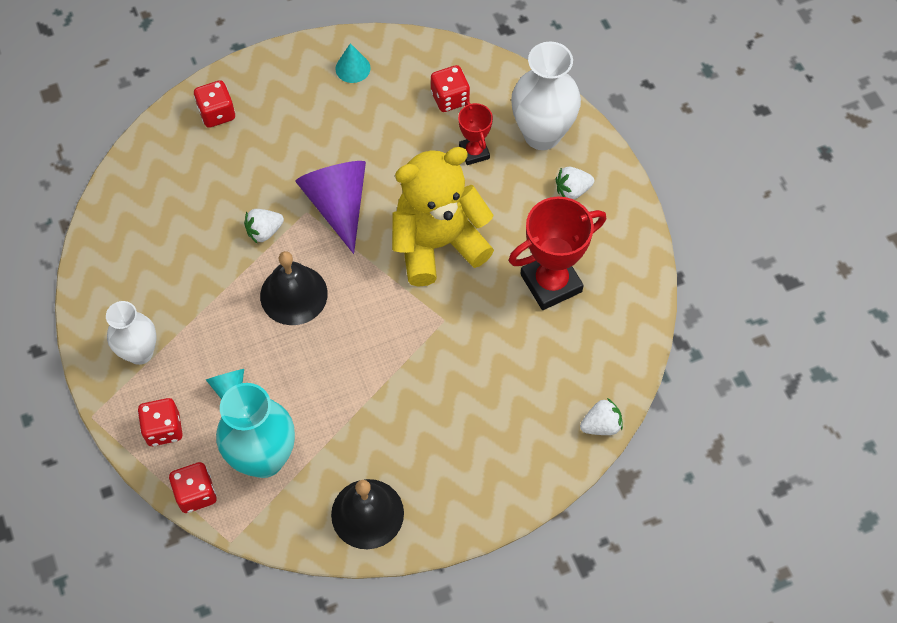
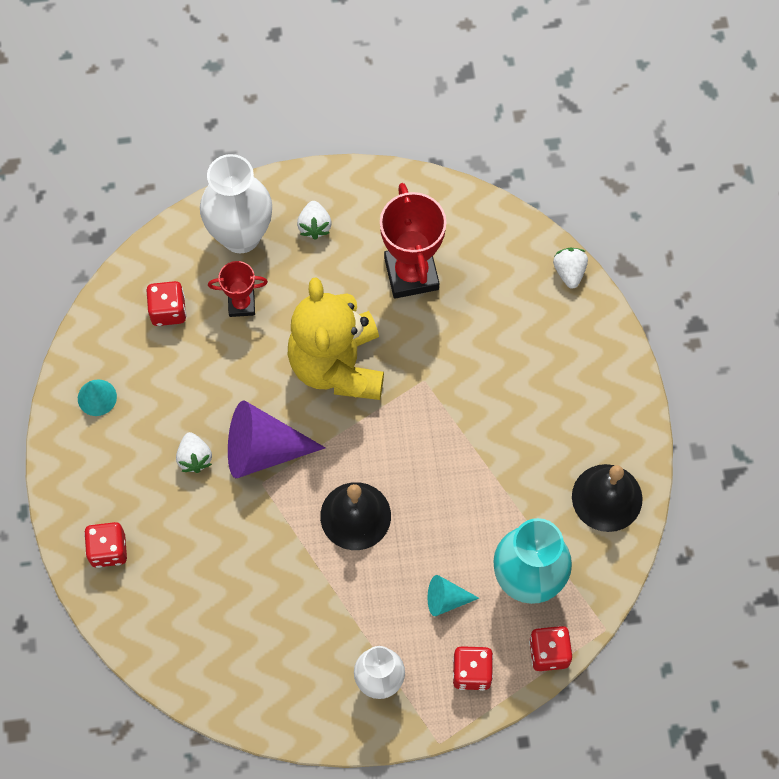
camera: 75 degrees left, 5 degrees up
(264, 231) = (272, 530): white strawberry -> white strawberry (194, 458)

